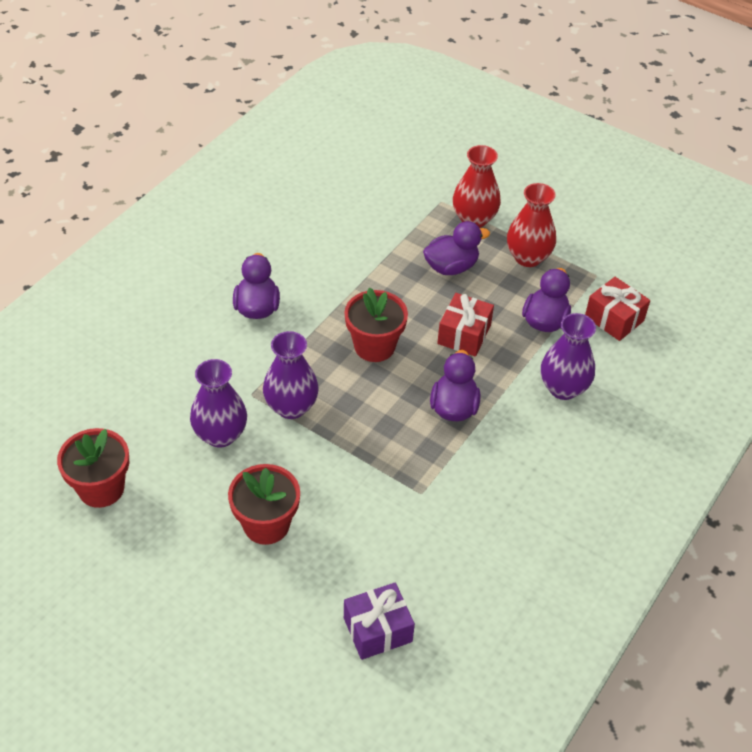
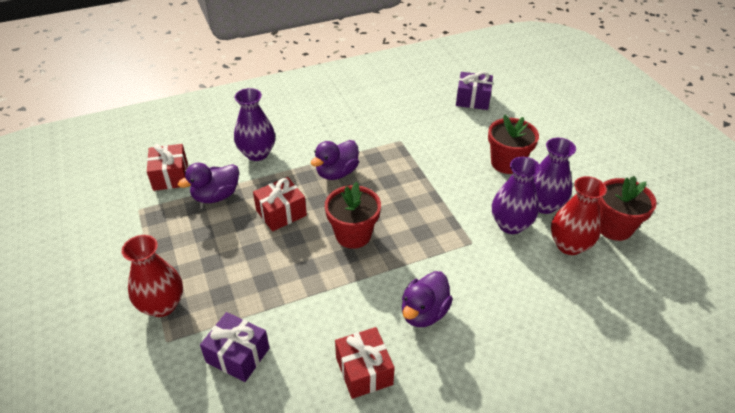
camera: 145 degrees left, 5 degrees down
(276, 247) = (364, 371): none -> red gift
(291, 407) = (447, 221): purple vase -> purple vase (543, 205)
(379, 216) = (238, 355): none -> purple gift
(451, 267) = (232, 269): purple duck -> none
(528, 257) = (166, 247): red vase -> red vase (569, 245)

